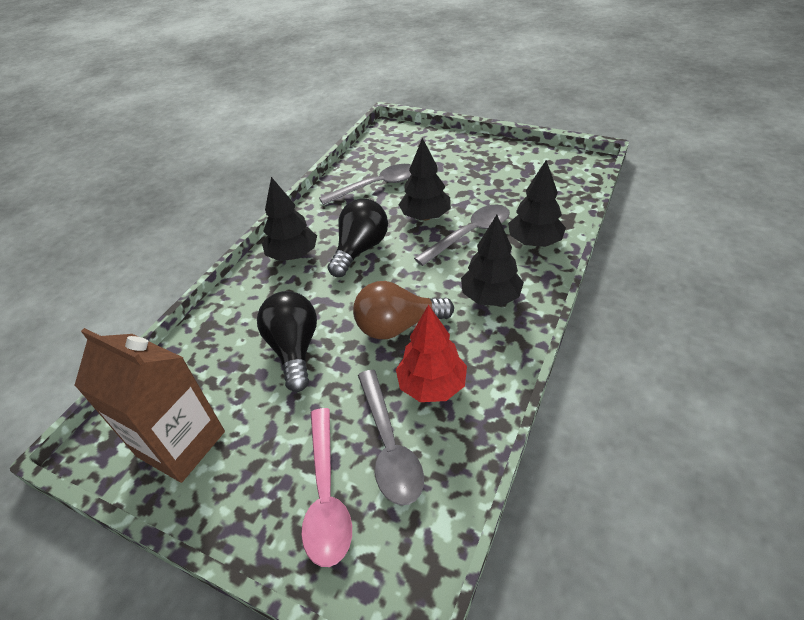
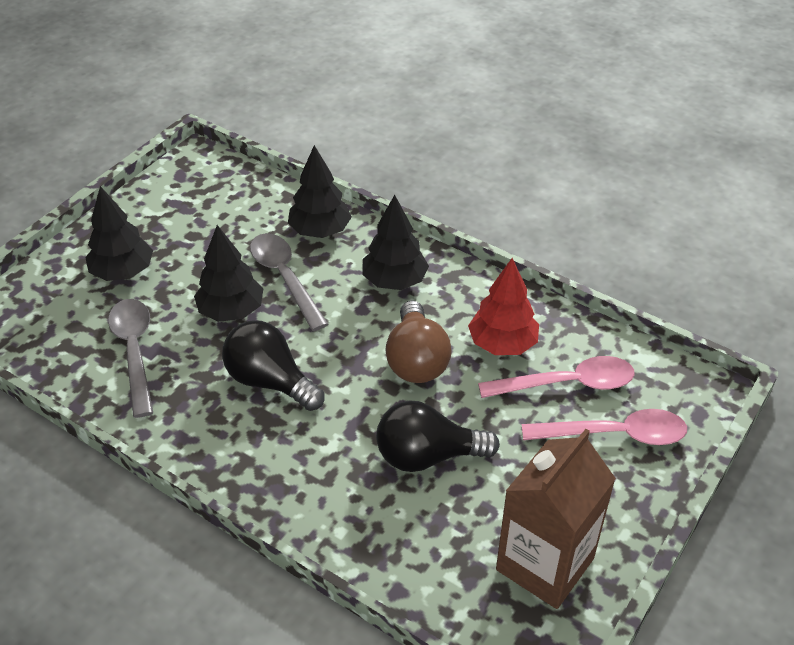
camera: 85 degrees left, 0 degrees up
(293, 255) = (252, 455): black tree -> black tree (123, 272)
(389, 446) = (567, 384): grey spoon -> pink spoon

